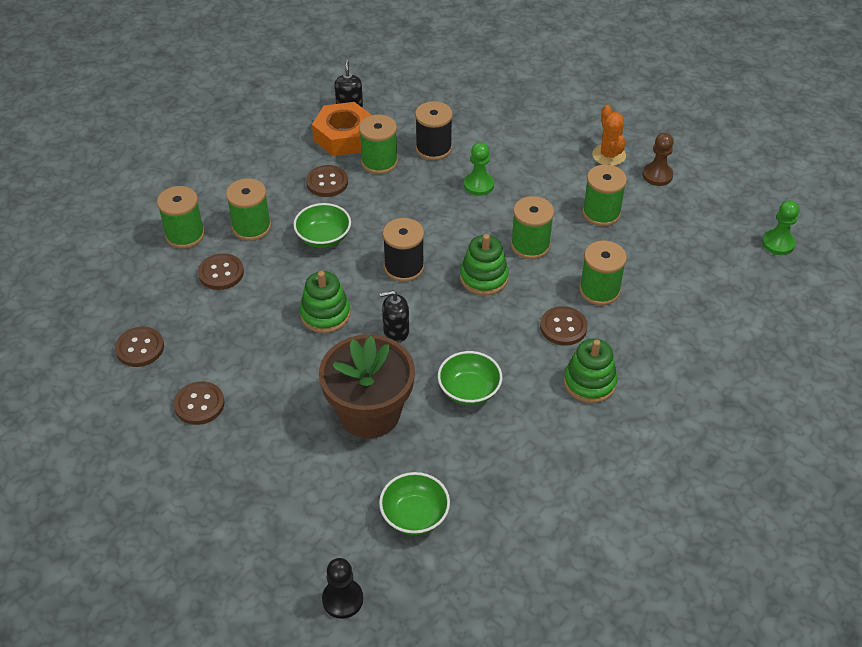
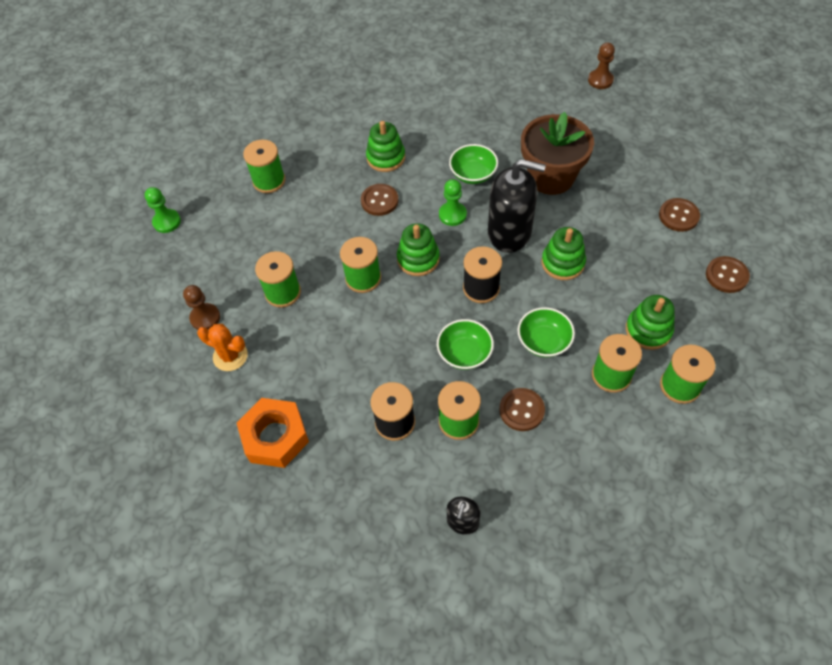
camera: 155 degrees left, 10 degrees up
(221, 273) = (648, 330): brown button -> green stacking toy
(342, 599) = (600, 80): black pawn -> brown pawn
(344, 136) = (484, 474): orange nut -> orange nut (275, 437)
(396, 331) = (509, 232): black soap dispenser -> black soap dispenser, size x2.05
(414, 515) = (542, 110): green bowl -> green bowl (464, 353)
(478, 185) = (373, 358): green pawn -> green pawn (452, 215)
(599, 290) = (333, 222): green spool -> green spool (269, 181)
(609, 155) = (230, 356): orange cactus -> orange cactus turned 75 degrees counterclockwise

